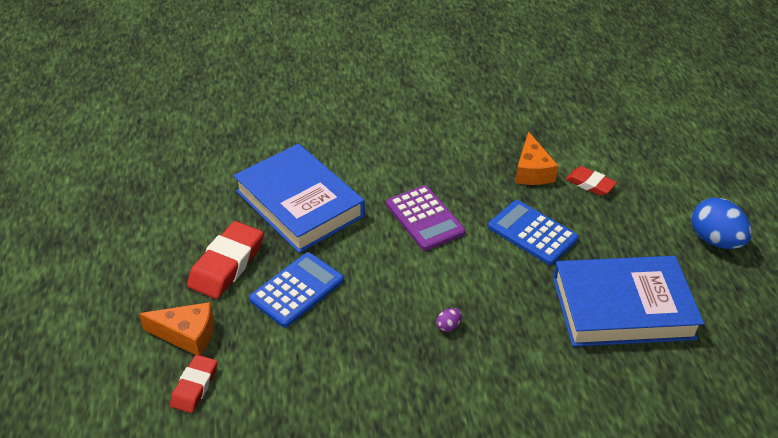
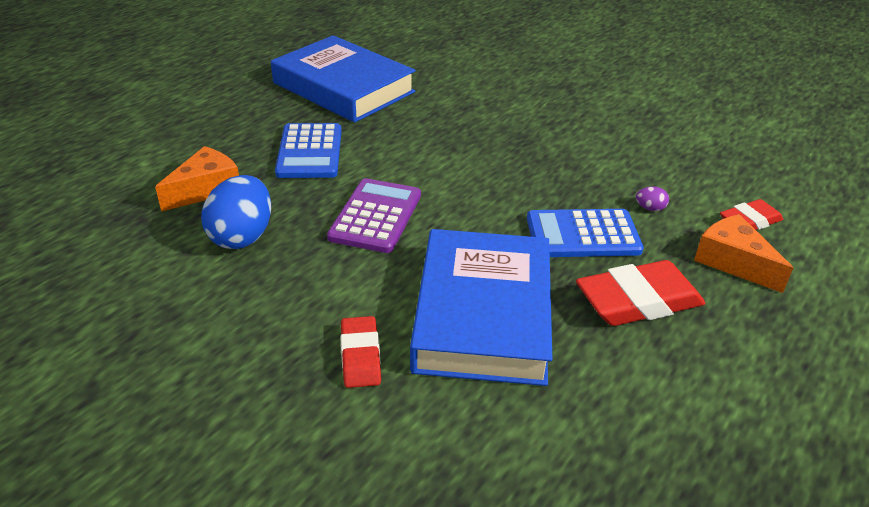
camera: 135 degrees left, 5 degrees down
(448, 326) = (482, 143): purple egg -> purple egg (650, 208)
(590, 184) = (189, 151): red eraser -> red eraser (360, 356)
(714, 240) = (203, 77): blue egg -> blue egg (242, 236)

